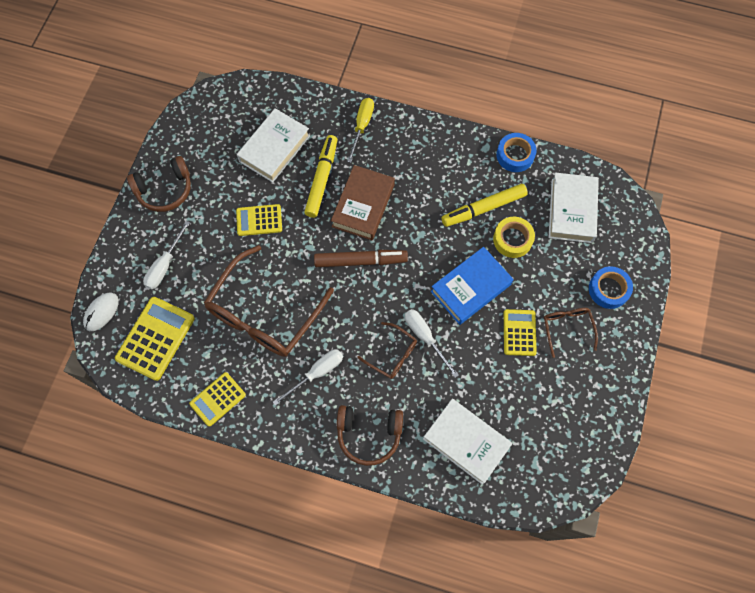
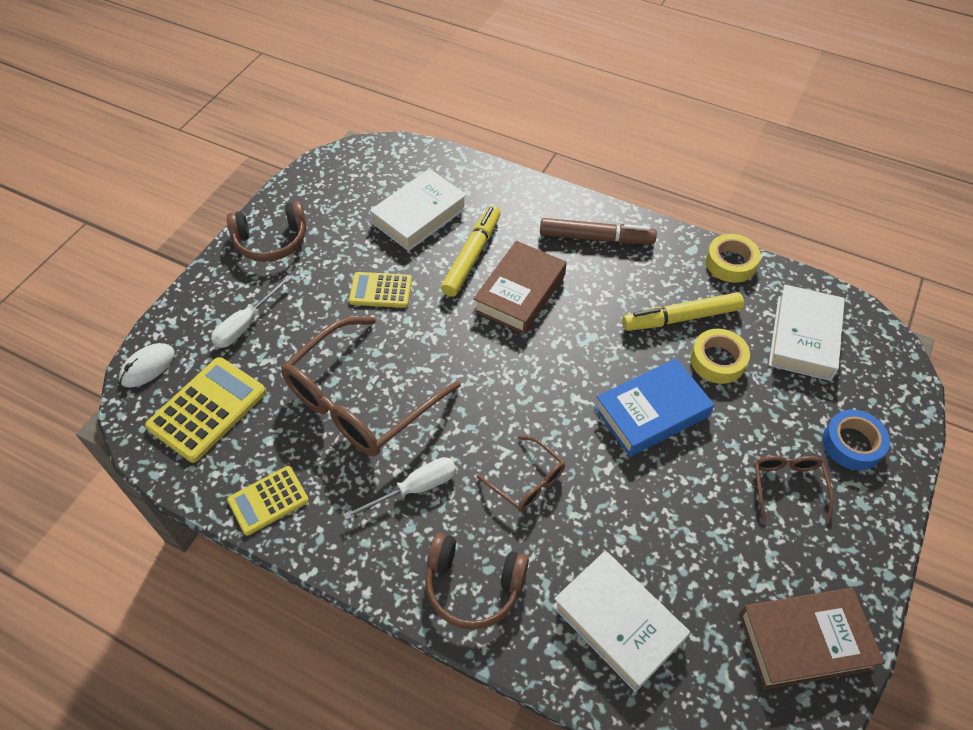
camera: 10 degrees right, 15 degrees down
(360, 261) = (504, 356): brown marker -> brown marker (596, 238)
(362, 126) = (534, 206): yellow screwdriver -> none
(425, 337) = (577, 466): white screwdriver -> none
(515, 155) = (730, 263): blue tape -> yellow tape
(519, 332) = (716, 481): yellow calculator -> none
(584, 433) = (804, 641): none -> brown book

